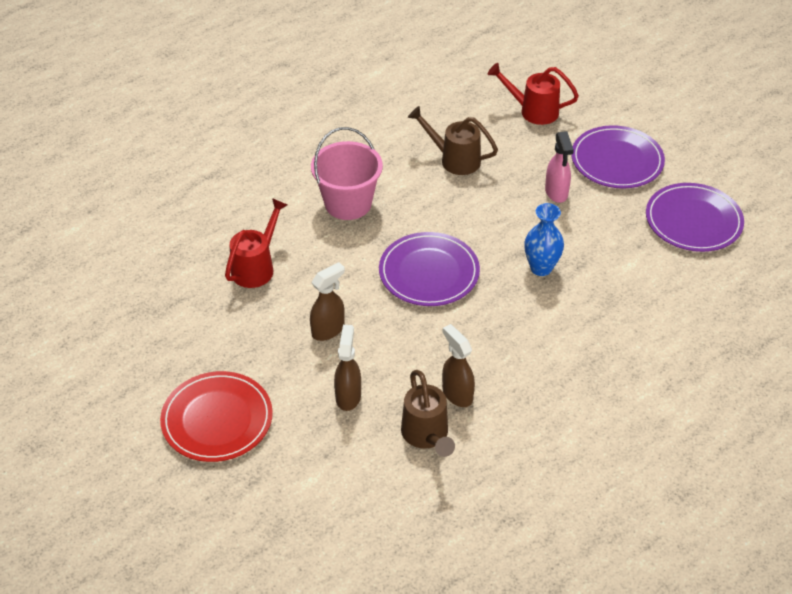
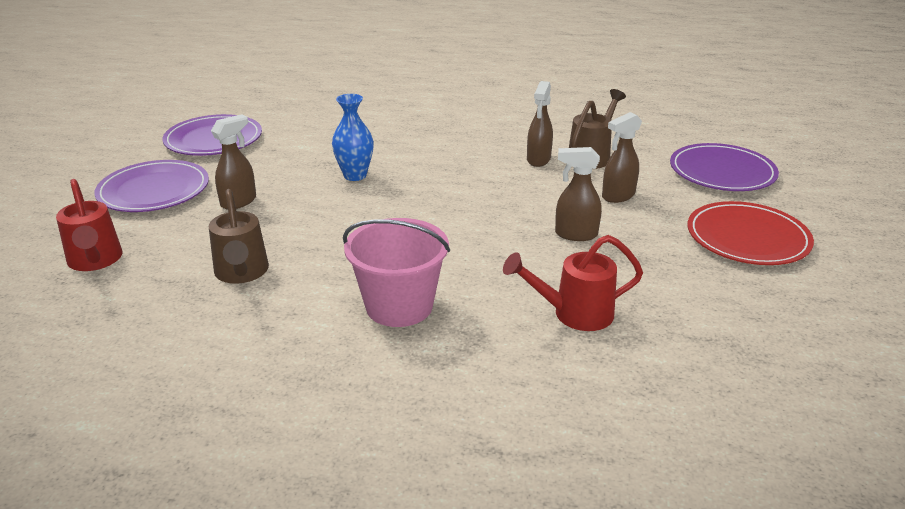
camera: 130 degrees left, 15 degrees down
(429, 272) = (433, 219): purple plate -> purple plate (722, 172)
(556, 193) = (239, 202): pink spray bottle -> brown spray bottle

